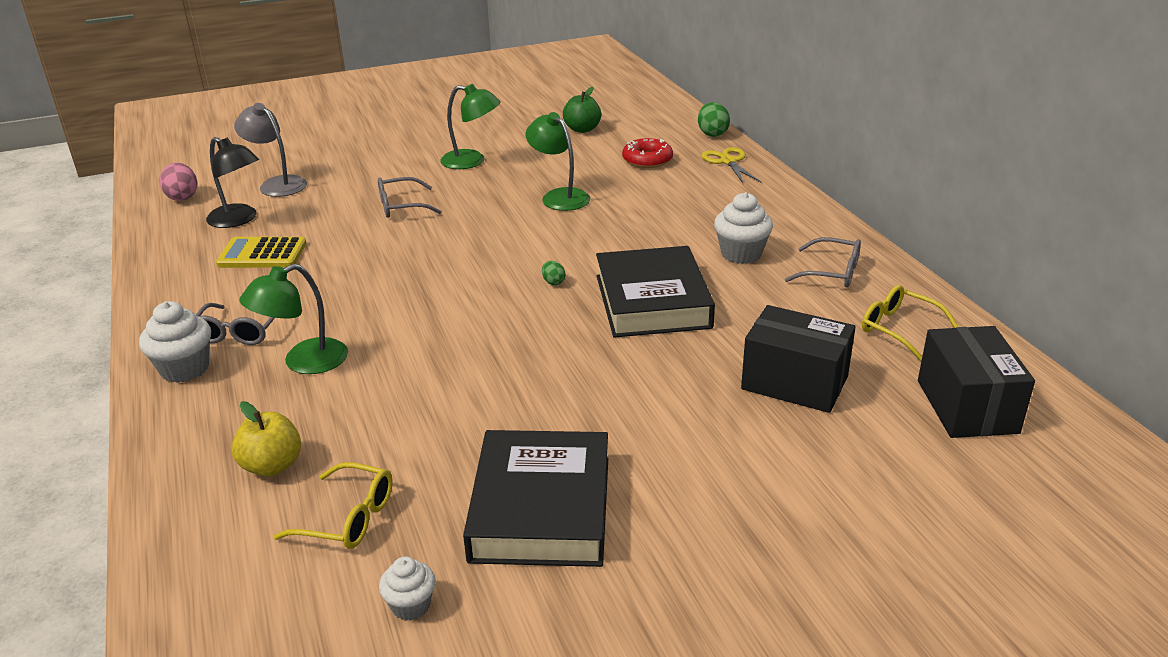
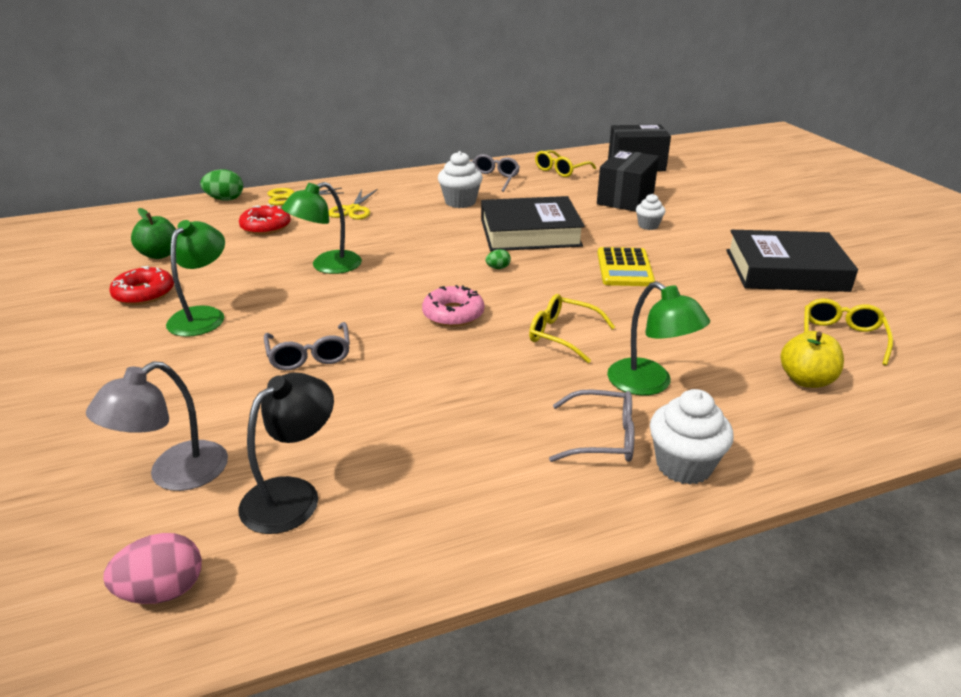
camera: 90 degrees left, 0 degrees up
(262, 254) = (411, 451): yellow calculator -> yellow calculator (624, 268)
(404, 318) = (562, 335): none -> yellow glasses
(411, 605) = (900, 308): white cupcake -> white cupcake (648, 226)
(456, 261) = (453, 314): none -> pink donut
(511, 136) = (144, 293): none -> red donut
(700, 195) = (353, 210): none -> yellow scissors

